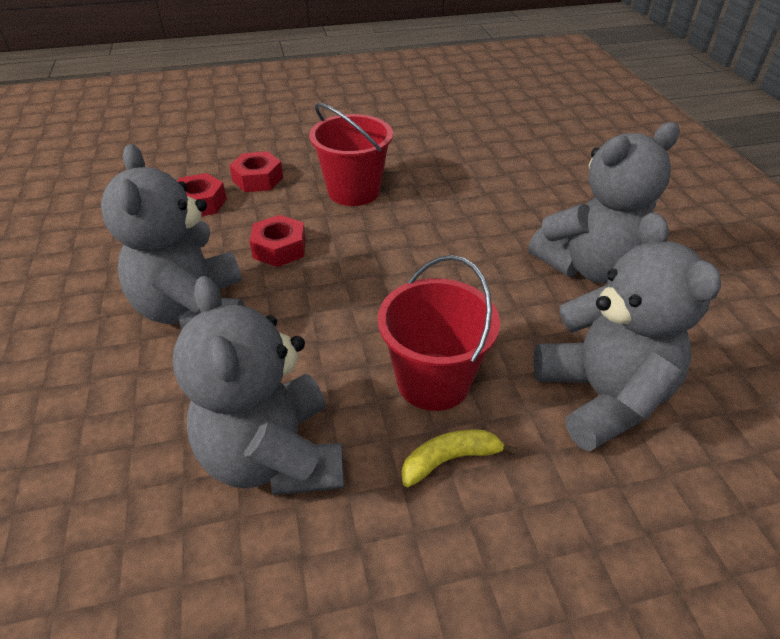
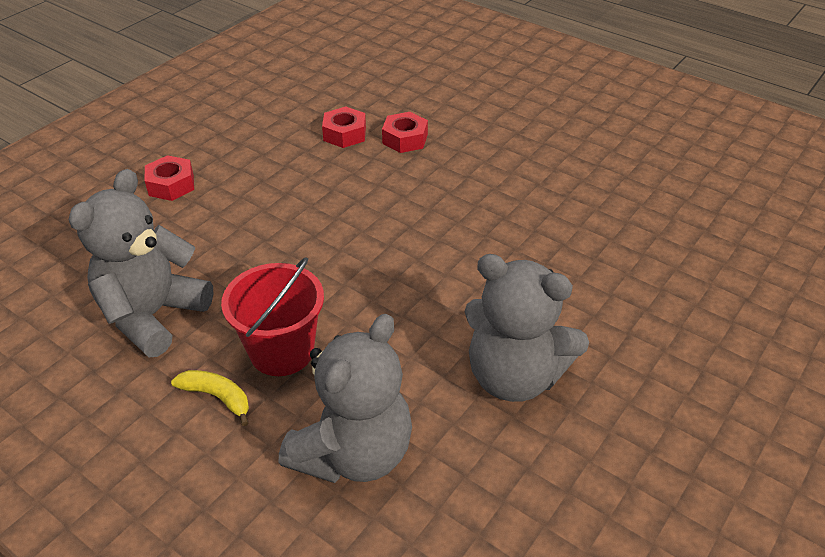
camera: 50 degrees right, 0 degrees up
(194, 310) = (238, 204): grey teddy bear -> none
(279, 248) = (339, 199): red nut -> red nut (171, 185)
(354, 191) = (451, 191): red bucket -> none

